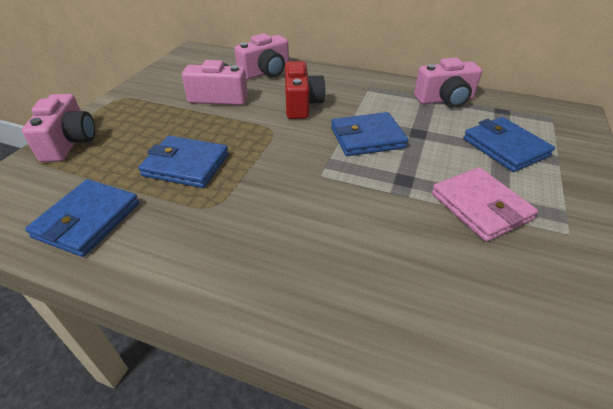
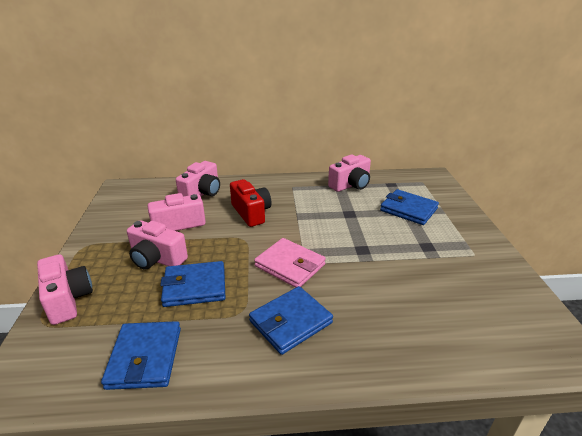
camera: 25 degrees left, 10 degrees down
(172, 127) = (157, 259): none -> pink camera
(367, 138) = (317, 226): blue wallet -> blue wallet (290, 322)
(480, 207) = (419, 253): pink wallet -> pink wallet (290, 265)

